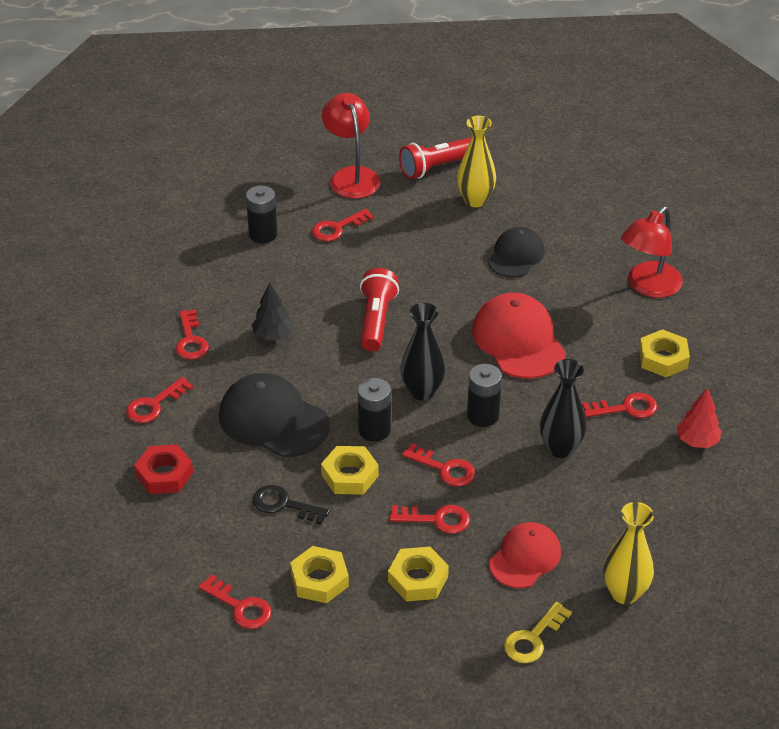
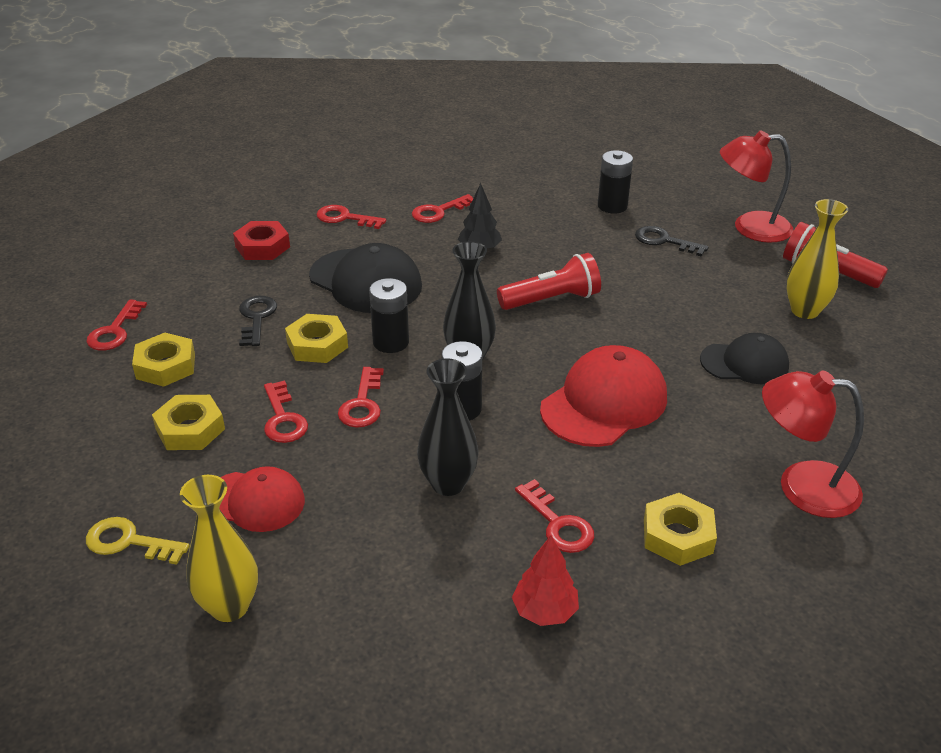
camera: 65 degrees right, 5 degrees down
(273, 420) = (366, 281): black cap -> black cap turned 120 degrees clockwise
(337, 228) = (664, 241): red key -> black key
(351, 176) = (750, 227): red lamp -> red lamp turned 135 degrees counterclockwise

